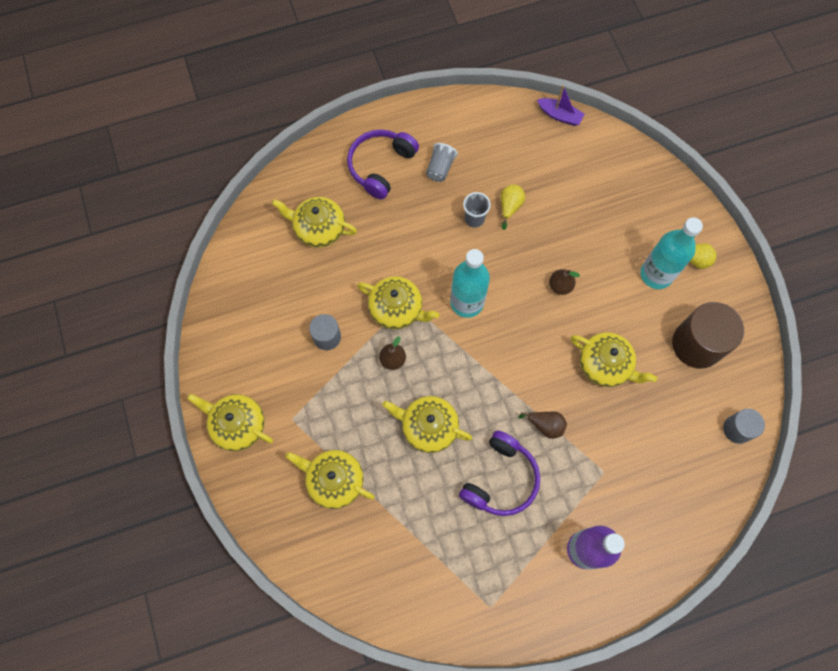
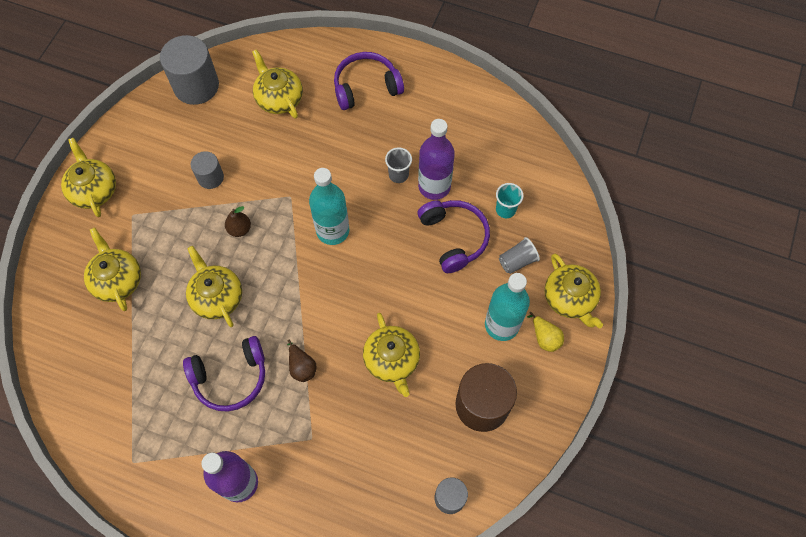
camera: 40 degrees right, 5 degrees down
(237, 270) = (196, 86): none -> grey cylinder
(397, 309) = (278, 196): yellow teapot -> yellow teapot (570, 298)
(440, 168) = (409, 120): grey cup -> grey cup (517, 261)
(510, 207) = (434, 186): yellow pear -> purple bottle
(559, 115) = (541, 147): purple boat -> none
(560, 286) = (415, 274): brown pear -> none
(562, 236) = (454, 238): none -> purple headphones
(578, 184) = (505, 209): none -> turquoise cup

